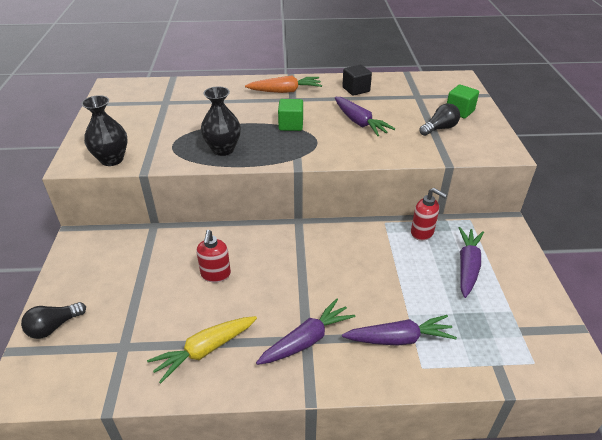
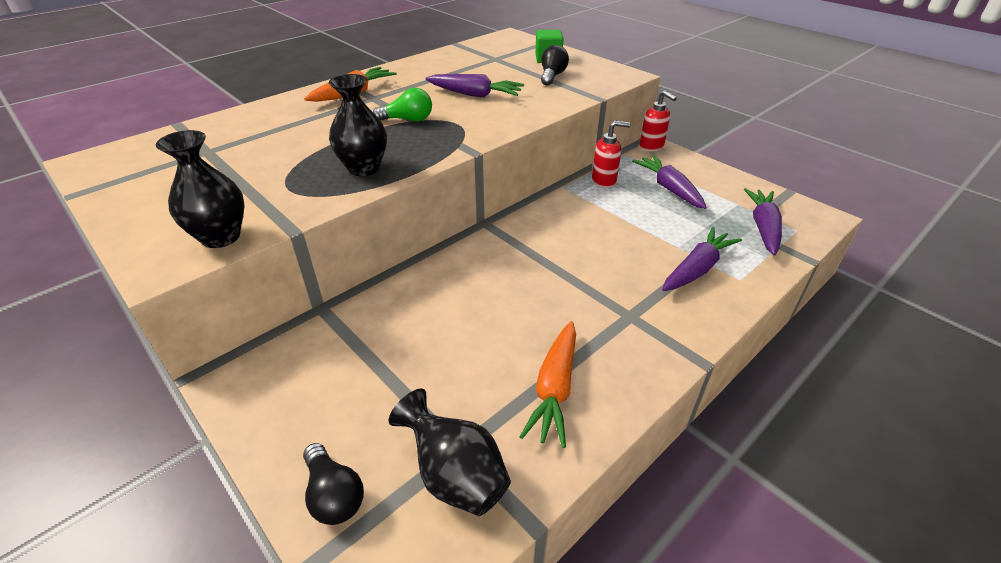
camera: 40 degrees left, 0 degrees up
(54, 327) = (334, 495): black light bulb -> black light bulb turned 45 degrees counterclockwise
(106, 358) = (455, 476): none -> black vase
(205, 350) = (554, 389): yellow carrot -> orange carrot
(215, 275) = (466, 314): red soap dispenser -> red soap dispenser (651, 146)
(291, 125) = (408, 120): green cube -> green light bulb
(306, 340) = (631, 316): purple carrot -> purple carrot (763, 227)
(356, 89) = (428, 70): black cube -> none

